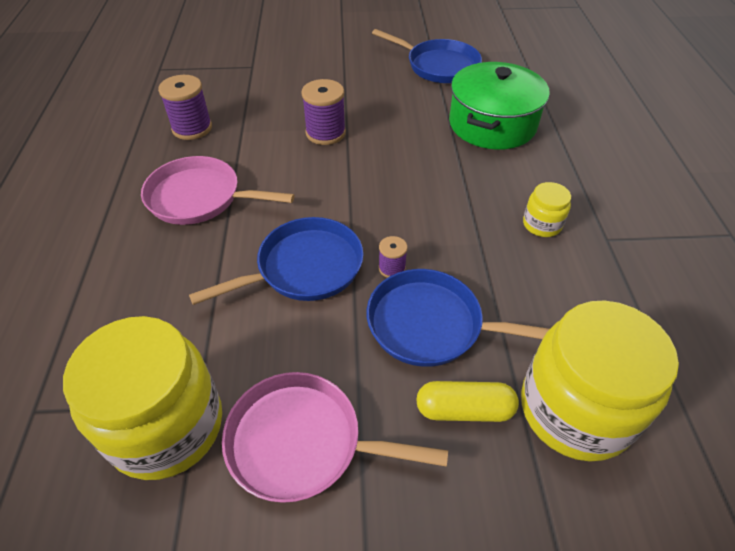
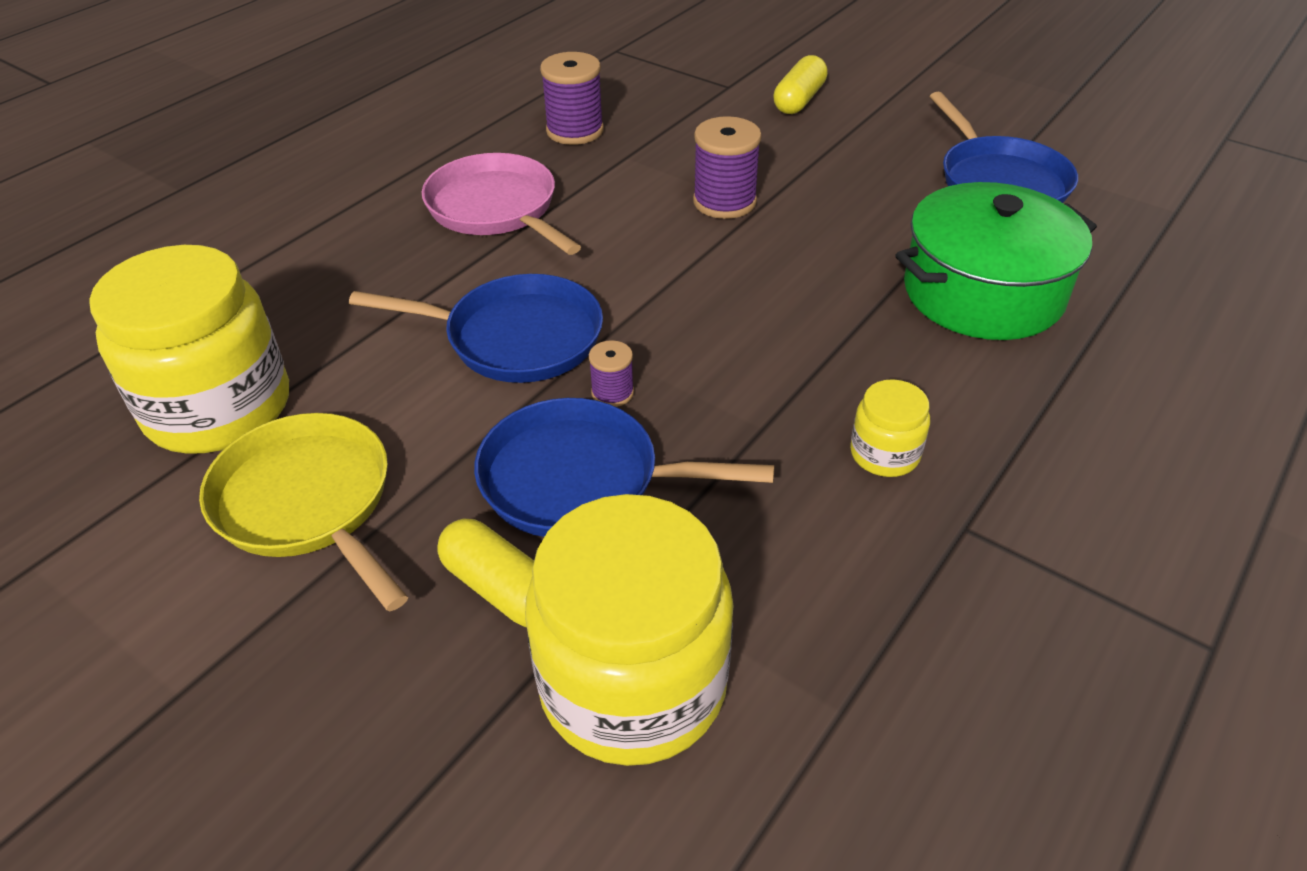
camera: 40 degrees right, 5 degrees down
(299, 60) = (799, 100): none -> yellow capsule
(302, 442) = (308, 503): pink pan -> yellow pan
(431, 324) = (580, 479): blue pan -> blue pan turned 45 degrees counterclockwise

